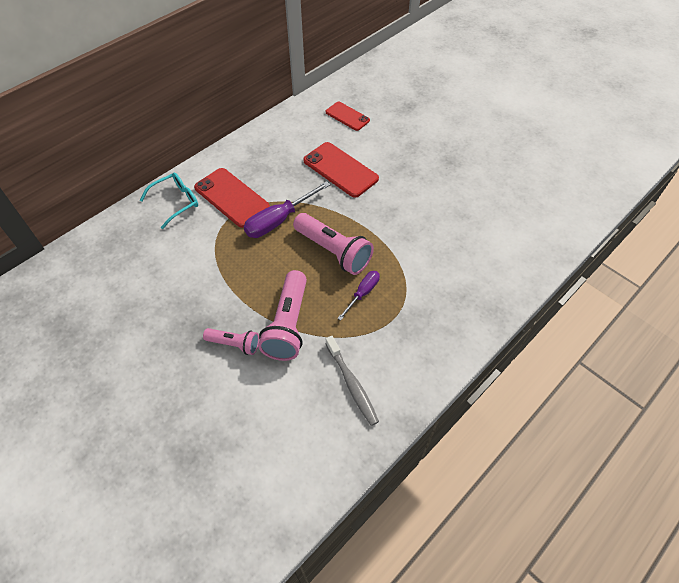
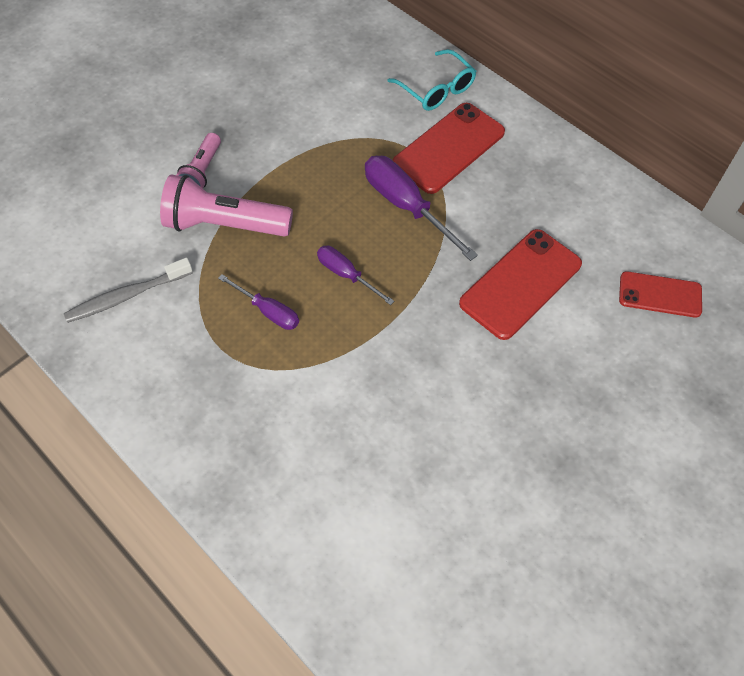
camera: 90 degrees right, 5 degrees up
(333, 251) = (346, 275): pink flashlight -> purple screwdriver
(347, 116) = (660, 294): red phone -> red phone turned 60 degrees clockwise

